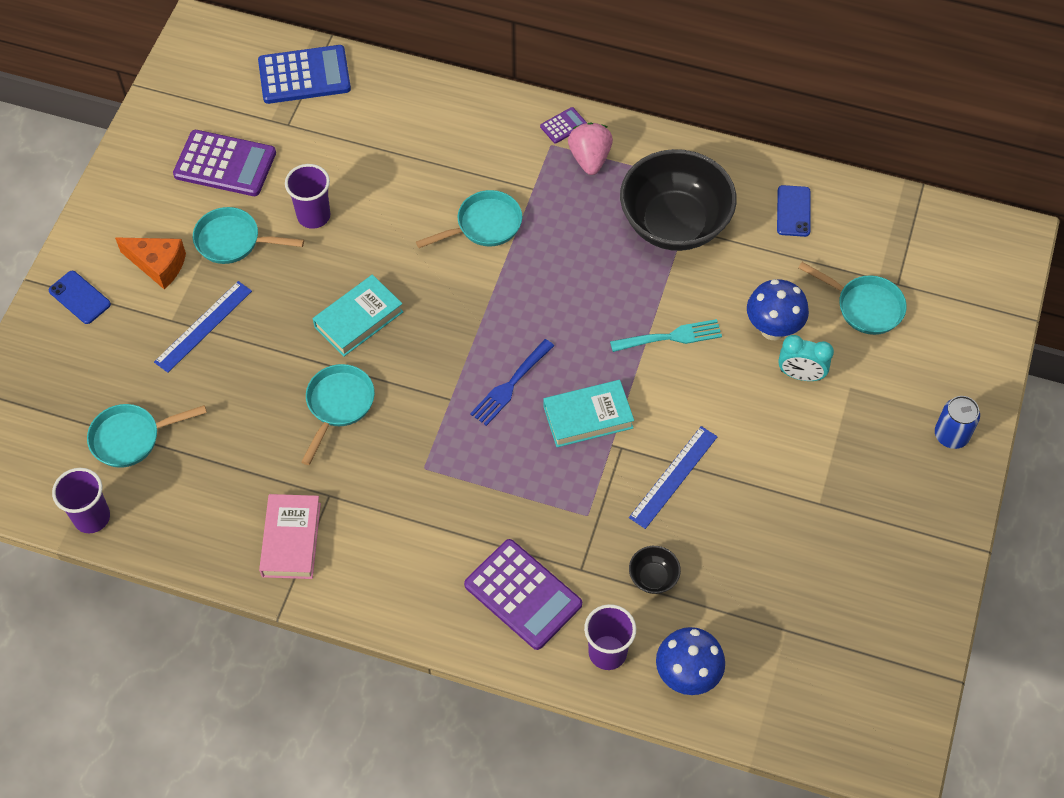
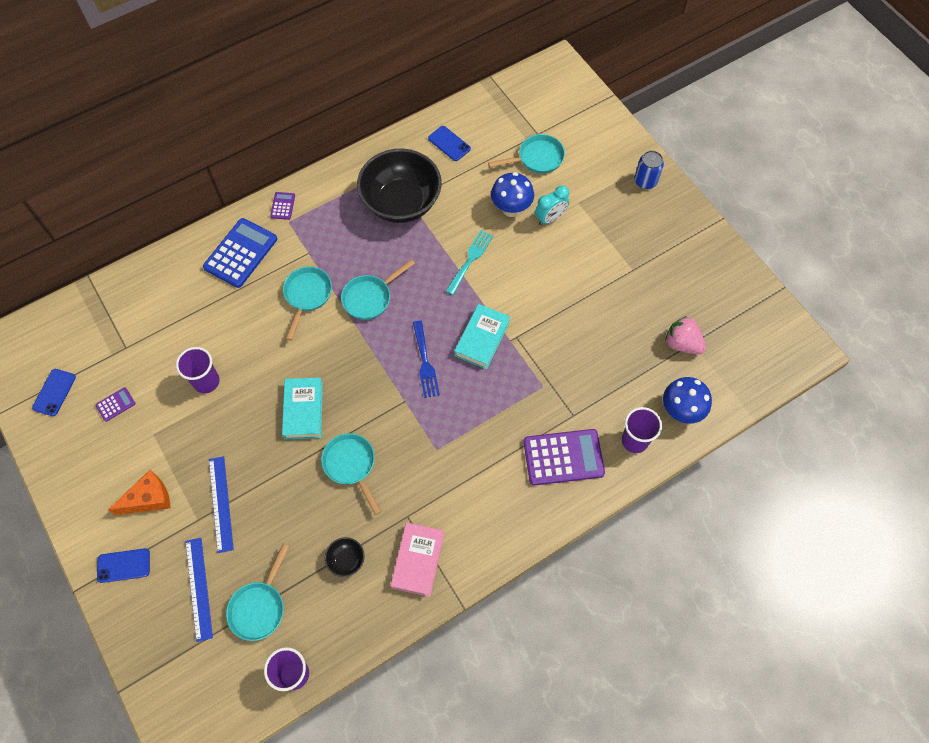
camera: 50 degrees left, 5 degrees up
(194, 108) = (54, 392): none -> blue phone
(225, 164) = (115, 404): purple calculator -> purple calculator, size x0.46
(233, 241) = (177, 441): turquoise pan -> turquoise pan (370, 297)
(291, 540) = (418, 560): pink book -> pink book turned 60 degrees clockwise
(304, 75) = (100, 312): blue calculator -> blue calculator (240, 253)
(590, 159) = (318, 210): pink strawberry -> pink strawberry (682, 343)
(653, 577) = (608, 382): black bowl -> black bowl (346, 560)
(673, 477) = (557, 325): blue ruler -> blue ruler (199, 588)

